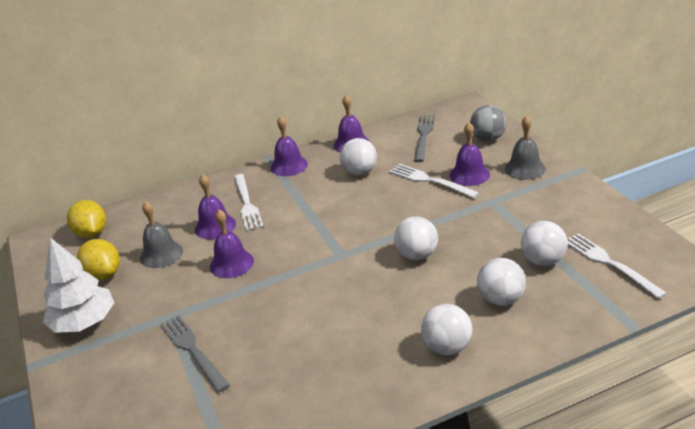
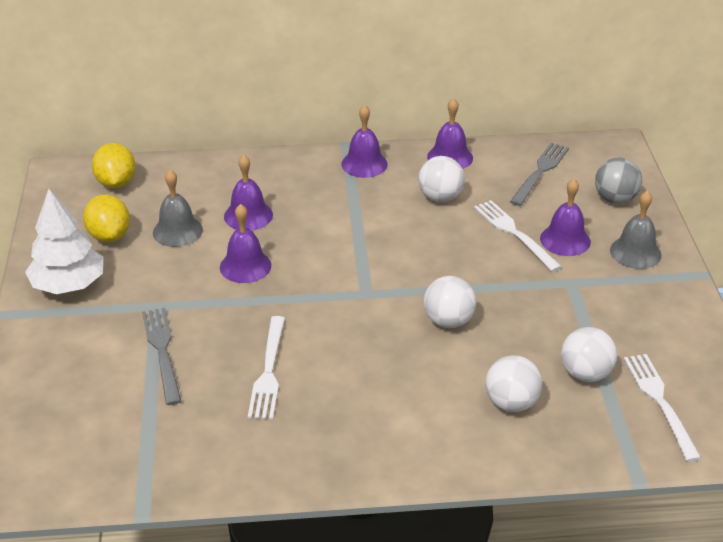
camera: 15 degrees right, 5 degrees up
(247, 204) = (295, 199): white fork -> white fork (268, 372)
(447, 347) = (422, 436): white ball -> none

